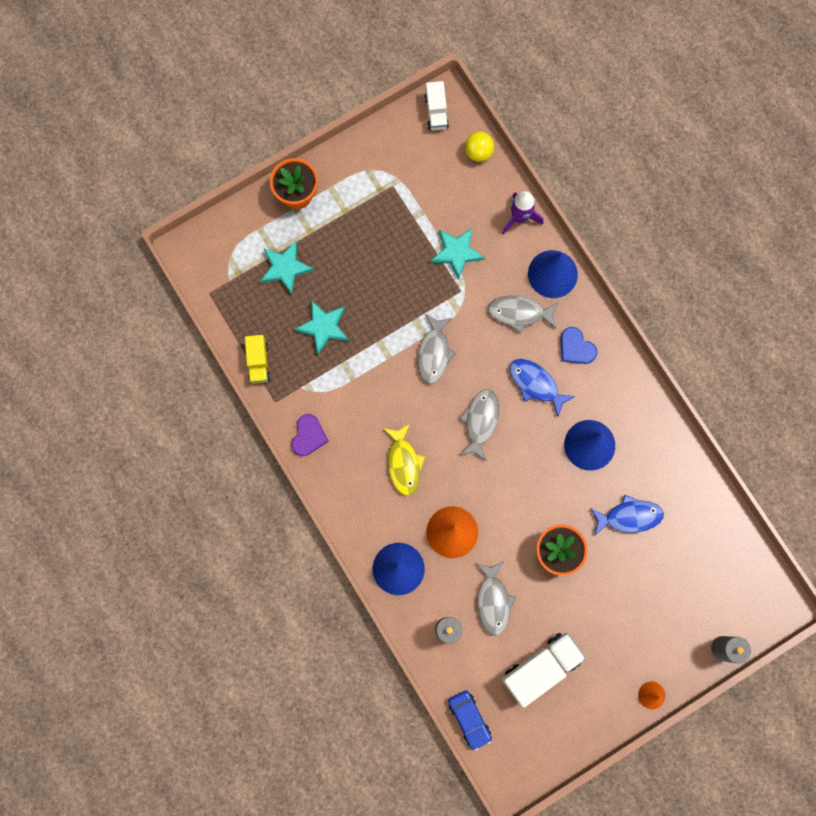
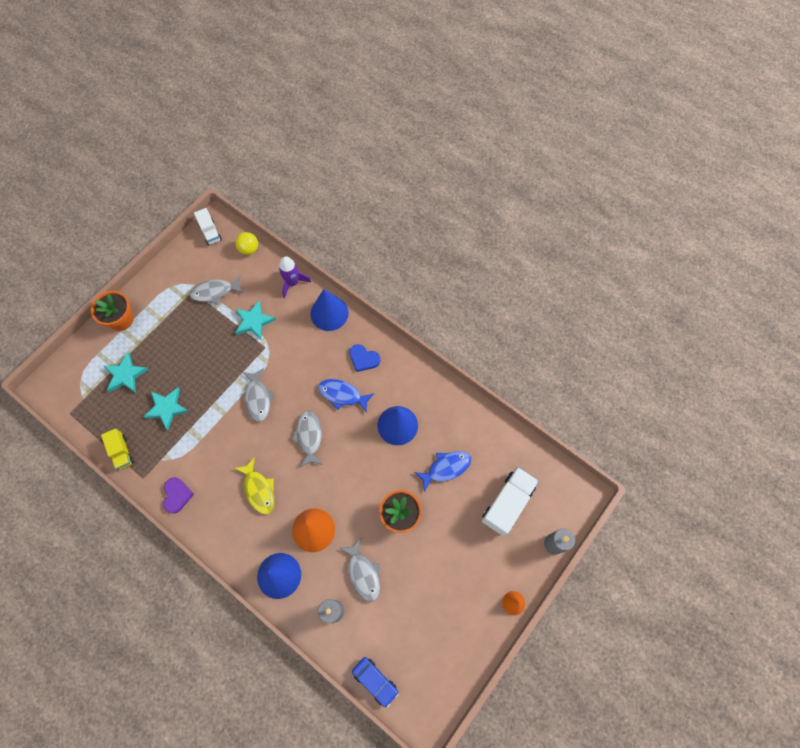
camera: 20 degrees left, 10 degrees down
(519, 313) = (314, 348): grey fish -> grey fish (215, 292)
(541, 668) = (419, 614): white truck -> white truck (507, 504)

